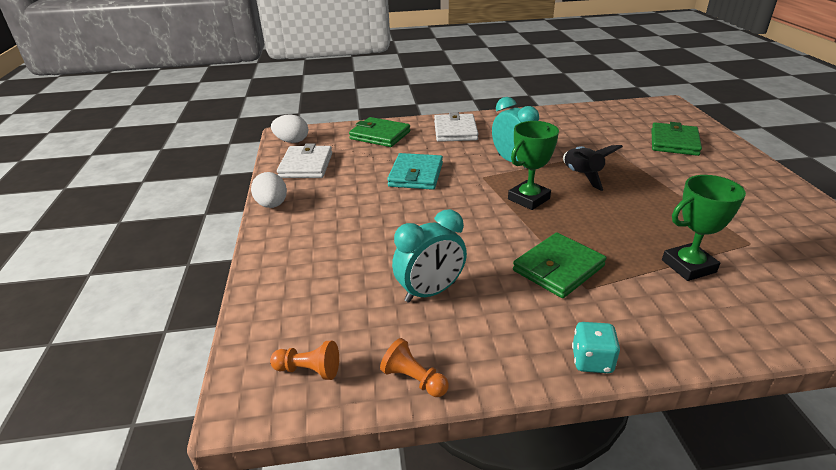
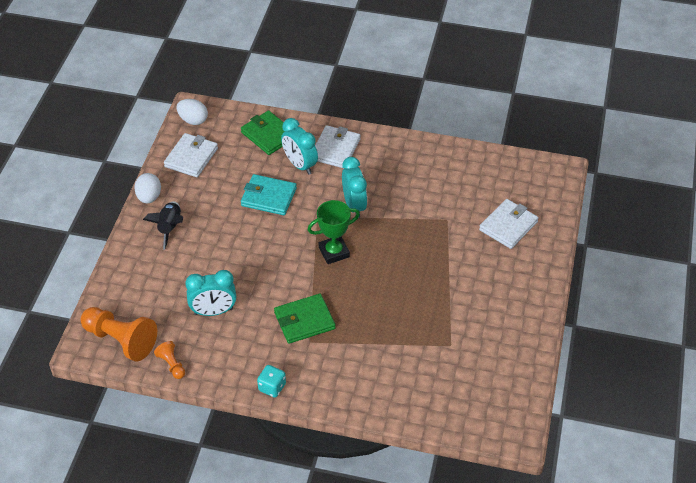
camera: 20 degrees right, 15 degrees up
(309, 370) = (121, 340): orange pawn -> orange pawn, size x2.04
(416, 175) = (268, 197): turquoise wallet -> turquoise wallet turned 75 degrees clockwise
(429, 147) = (300, 165): none -> turquoise clock
(582, 176) = (394, 241): black rocket -> black rocket (170, 228)
(674, 142) = (508, 226): green wallet -> white wallet
(688, 266) = (389, 348): green trophy -> none

